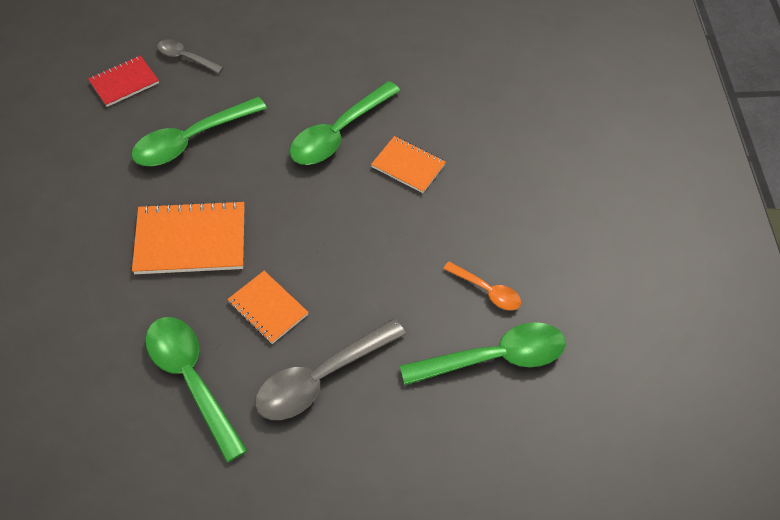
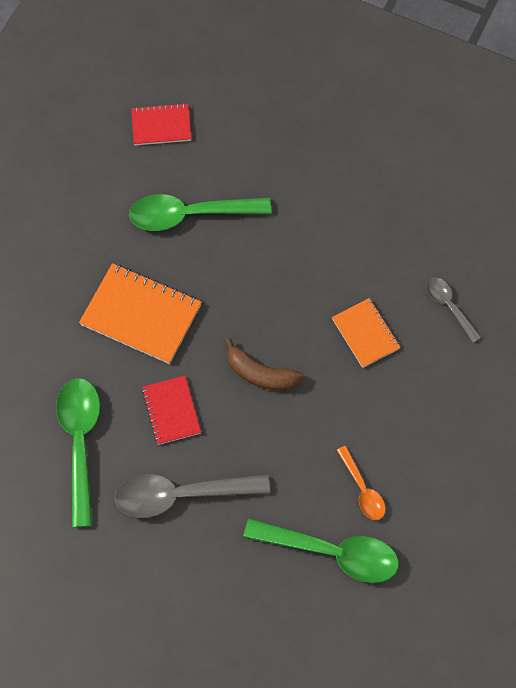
camera: 30 degrees right, 10 degrees up
(185, 57) = (228, 123): grey spoon -> grey spoon (449, 306)
(268, 308) = (171, 411): orange notebook -> red notebook
(334, 239) = (261, 374): none -> brown banana
(338, 133) = (322, 270): green spoon -> none

